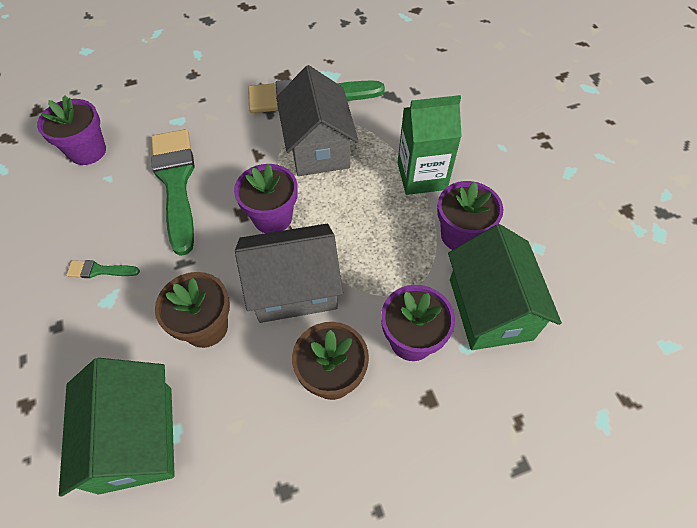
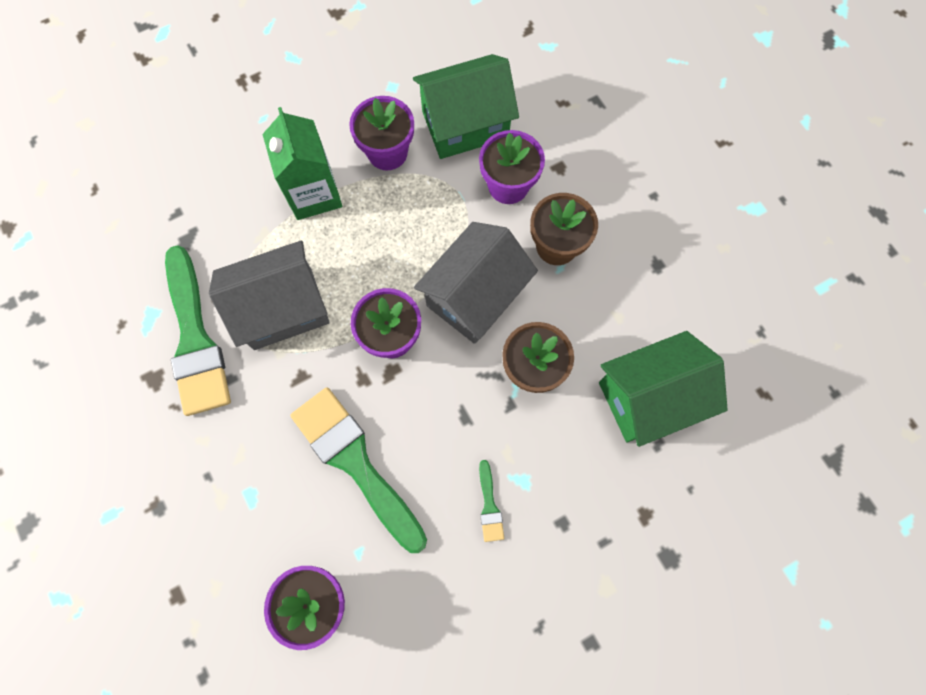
camera: 100 degrees left, 15 degrees up
(176, 182) = (355, 462): green brush -> green brush turned 75 degrees clockwise
(294, 288) = (475, 296): grey house -> grey house turned 60 degrees clockwise

